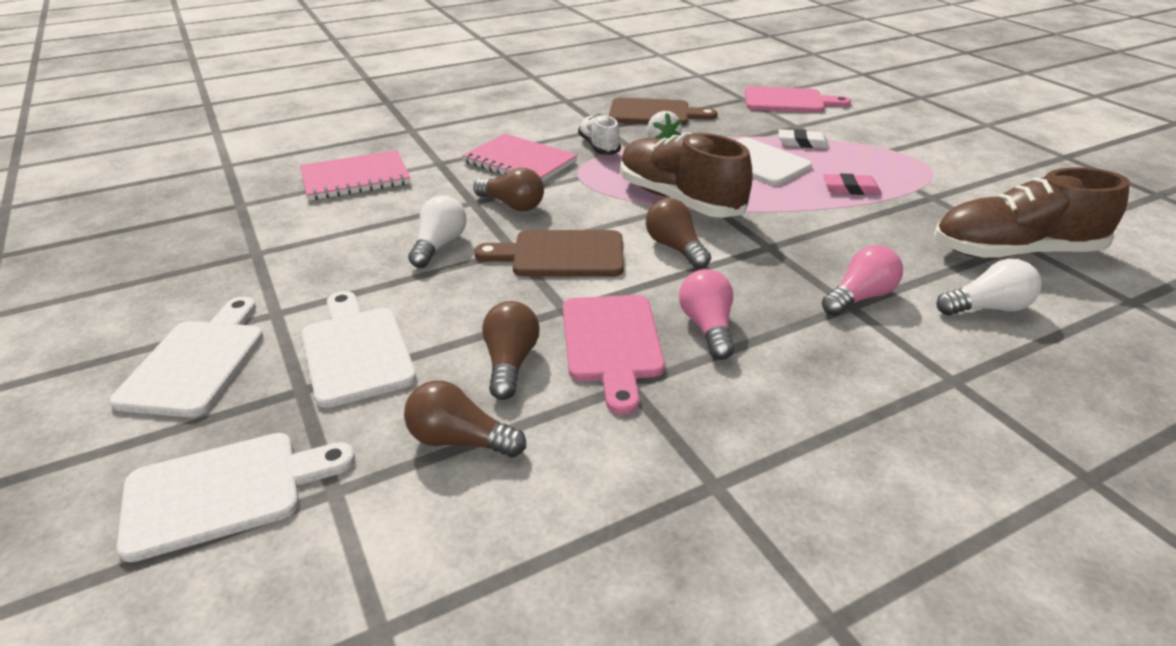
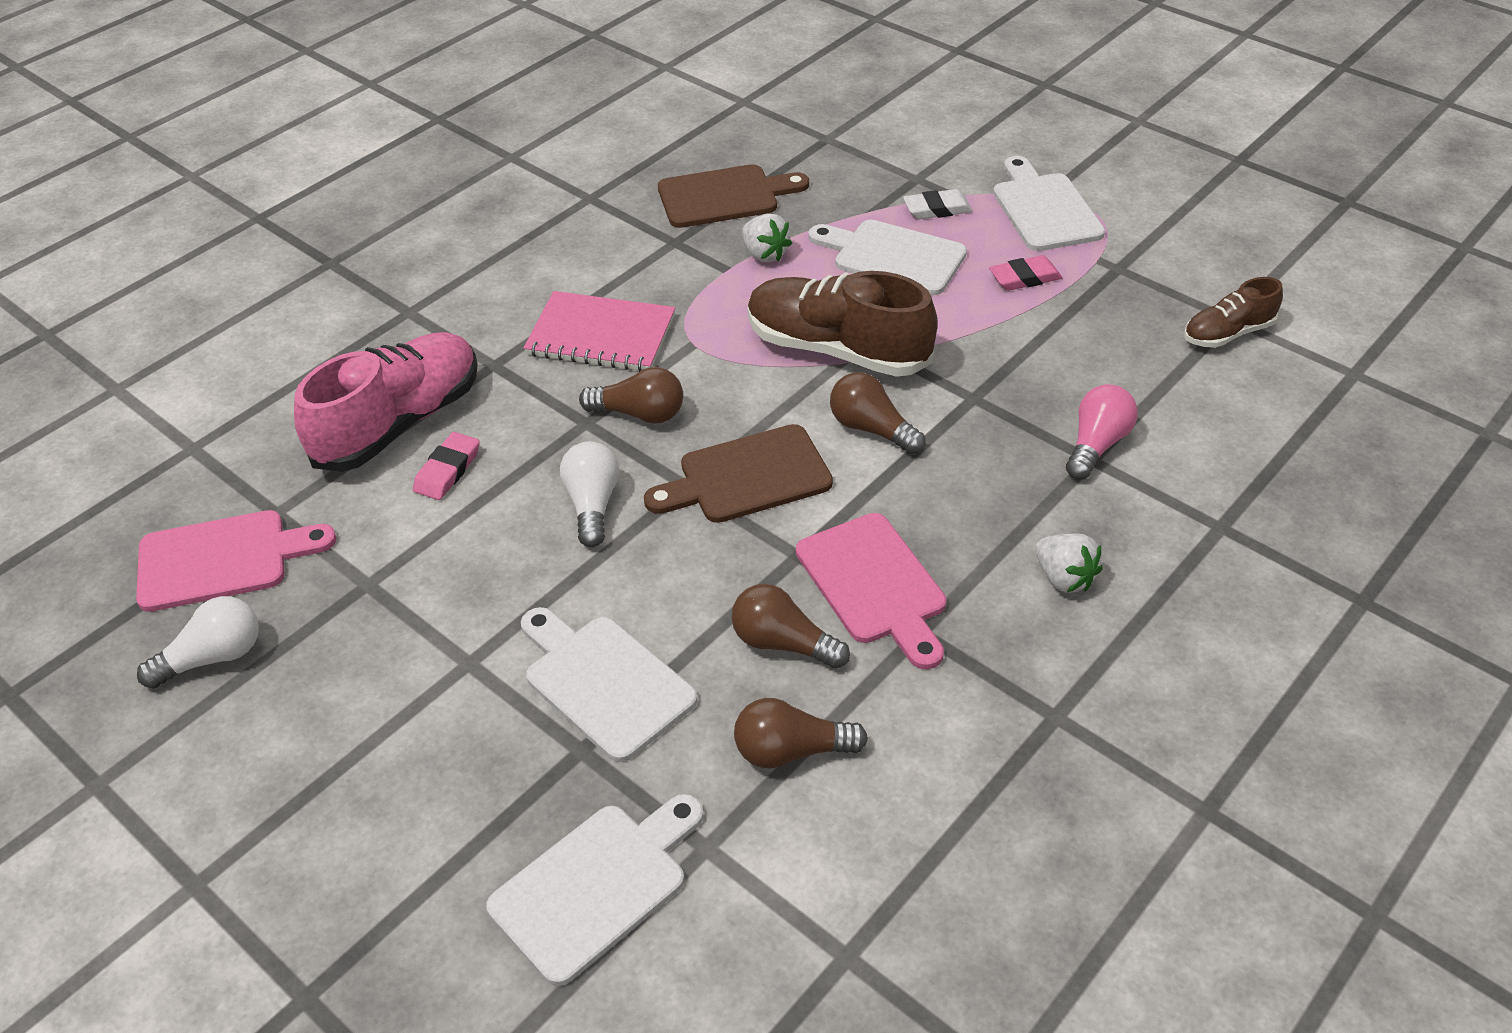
camera: 20 degrees left, 10 degrees up
(197, 362) = (432, 755): white cutting board -> white cutting board (1044, 209)
(355, 178) = (399, 423): pink notebook -> pink shoe
(362, 207) = (447, 470): none -> pink eraser
(510, 363) = (783, 643): brown light bulb -> brown light bulb turned 45 degrees counterclockwise
(599, 146) = (687, 280): white shoe -> none
(707, 327) = (961, 533): pink light bulb -> none
(781, 380) = (1064, 578): none -> white strawberry
(788, 101) = (886, 130): pink cutting board -> pink cutting board (222, 559)
(987, 308) = (1223, 422): white light bulb -> white light bulb (213, 657)
(1014, 252) = (1228, 333): brown shoe -> brown shoe, size x0.54

